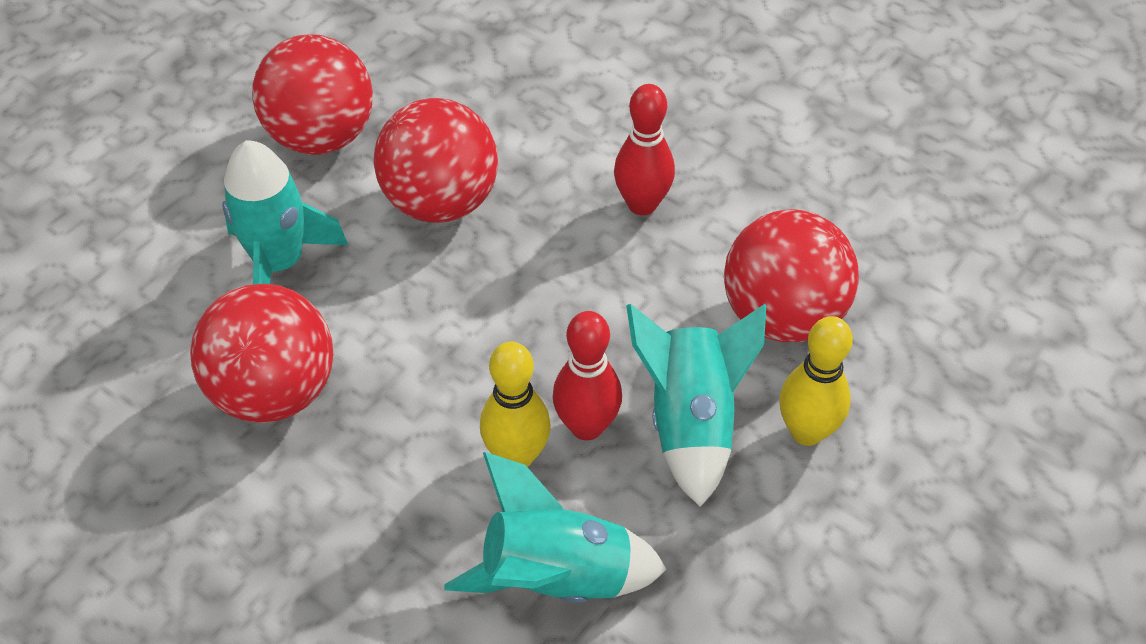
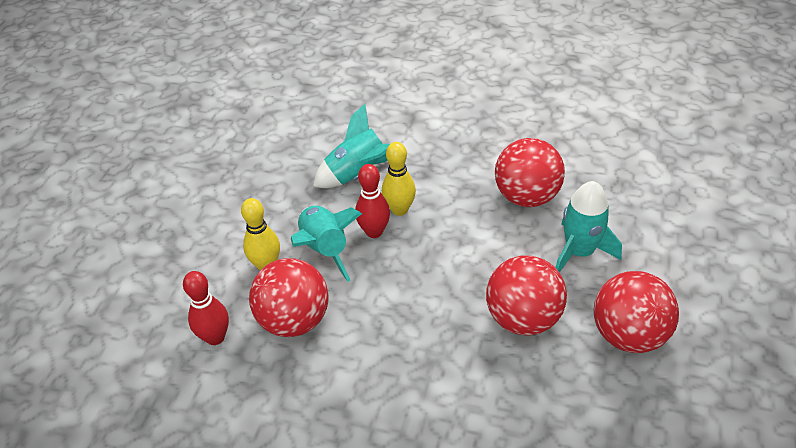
camera: 160 degrees right, 5 degrees down
(642, 204) = (403, 362): red bowling pin -> red bowling pin (215, 337)

